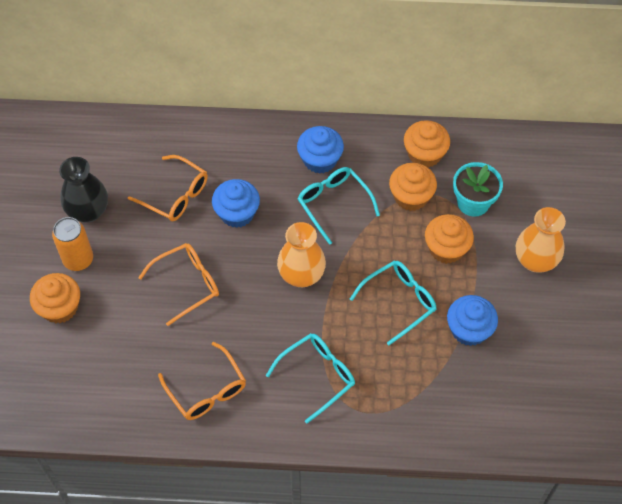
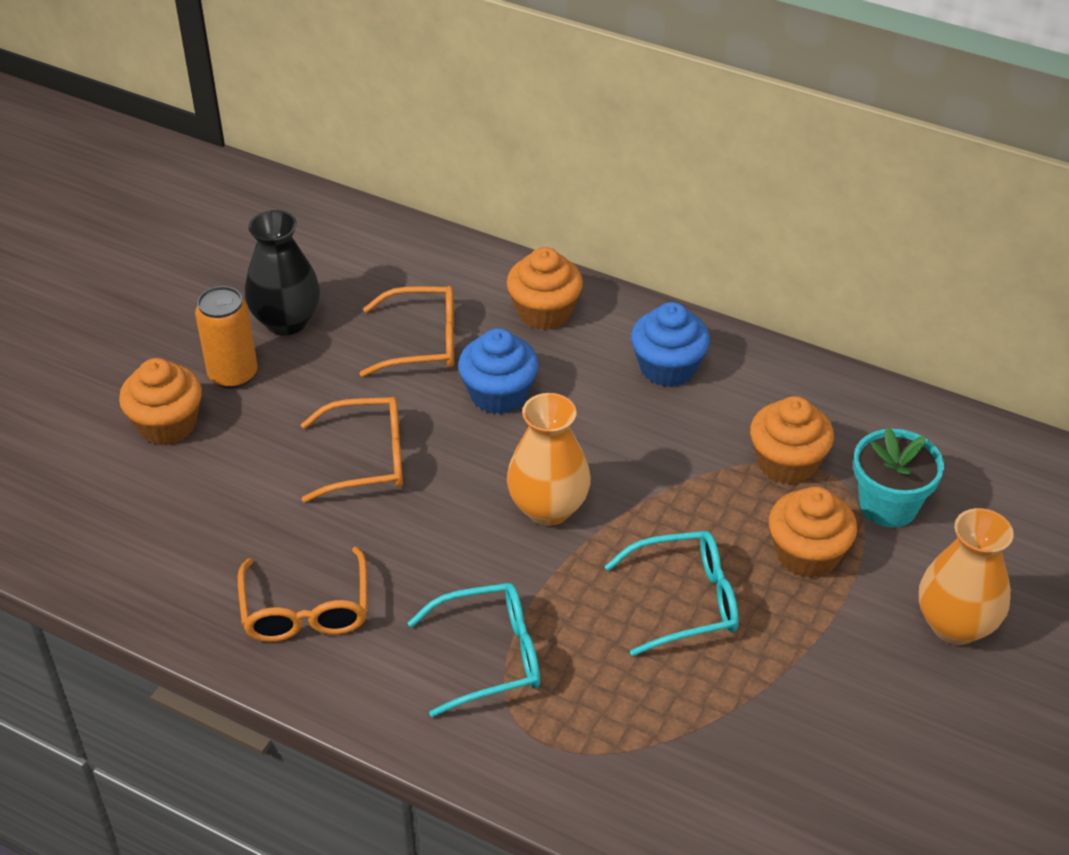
camera: 25 degrees right, 15 degrees down
(175, 195) = (422, 342): orange glasses -> orange glasses turned 60 degrees counterclockwise
(333, 204) = (655, 431): turquoise glasses -> none
(424, 154) = (841, 414): orange cupcake -> orange cupcake (544, 312)
(469, 329) = (783, 685): blue cupcake -> none

